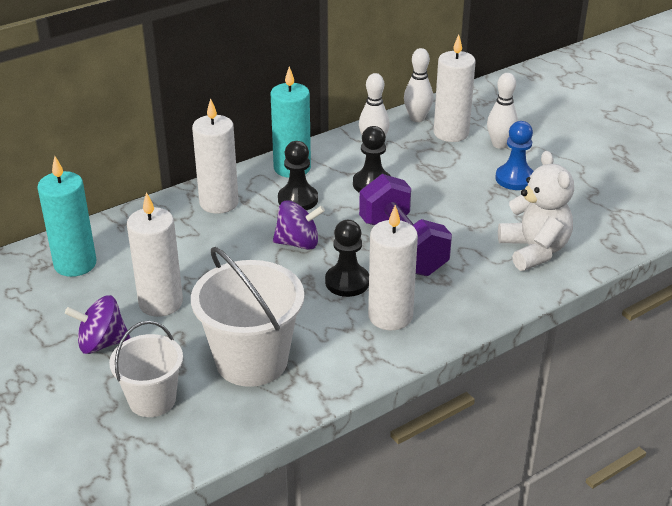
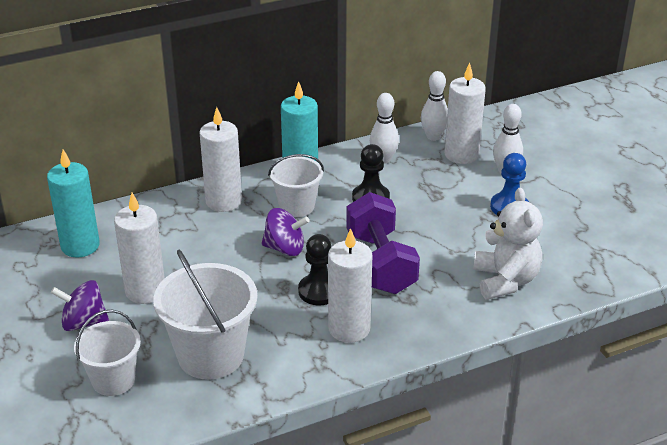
camera: 10 degrees right, 0 degrees up
(298, 200) = (297, 206): black pawn -> white bucket

